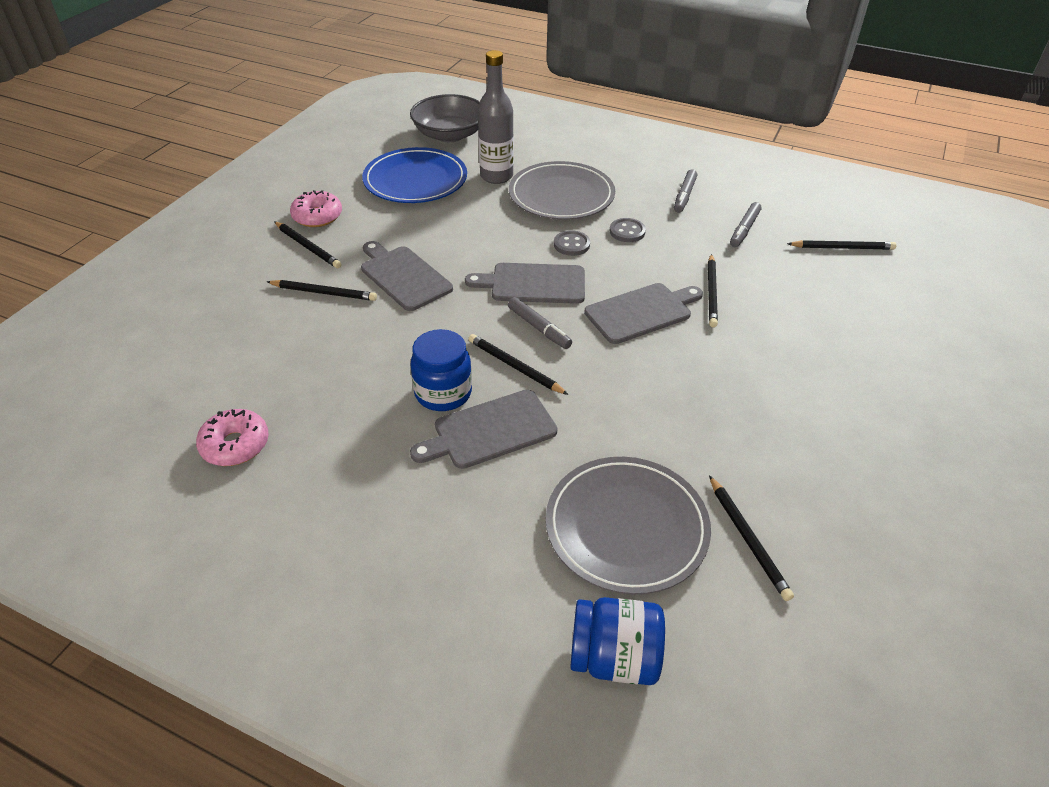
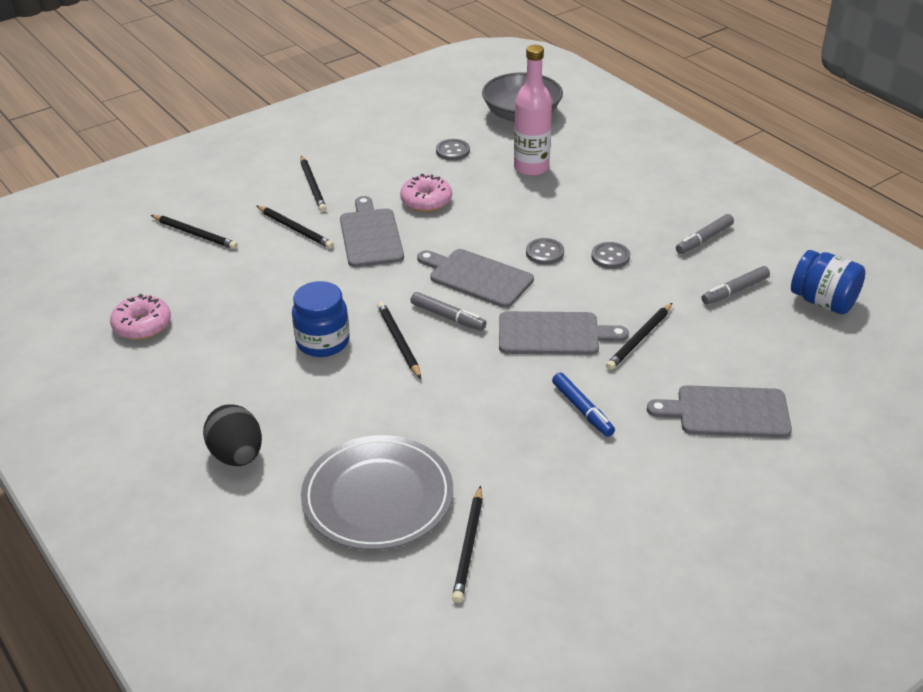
camera: 30 degrees right, 5 degrees down
(317, 216) = (341, 161): pink donut -> pink donut (426, 201)
(415, 180) = (453, 151): blue plate -> grey button
(453, 545) = (237, 455): none -> black egg
(490, 431) = (334, 384): grey cutting board -> grey cutting board (727, 412)
(496, 176) = (531, 168): grey bottle -> pink bottle
(539, 328) = (448, 317): grey marker -> grey marker turned 45 degrees counterclockwise
(561, 195) = (577, 203): grey plate -> none
(614, 658) = (285, 579): blue jar -> blue jar (823, 302)
(724, 370) = (582, 410): none -> blue marker
(842, 248) = (825, 341): black pencil -> black pencil (195, 234)

